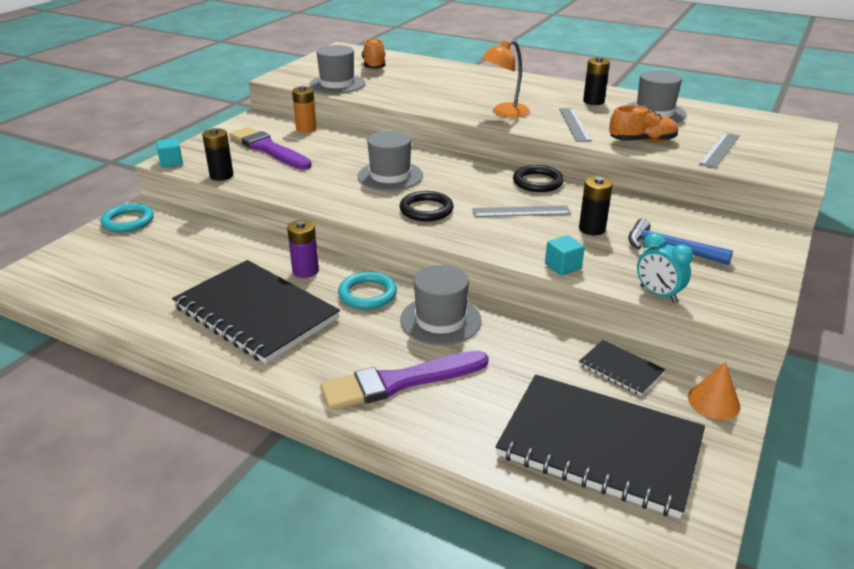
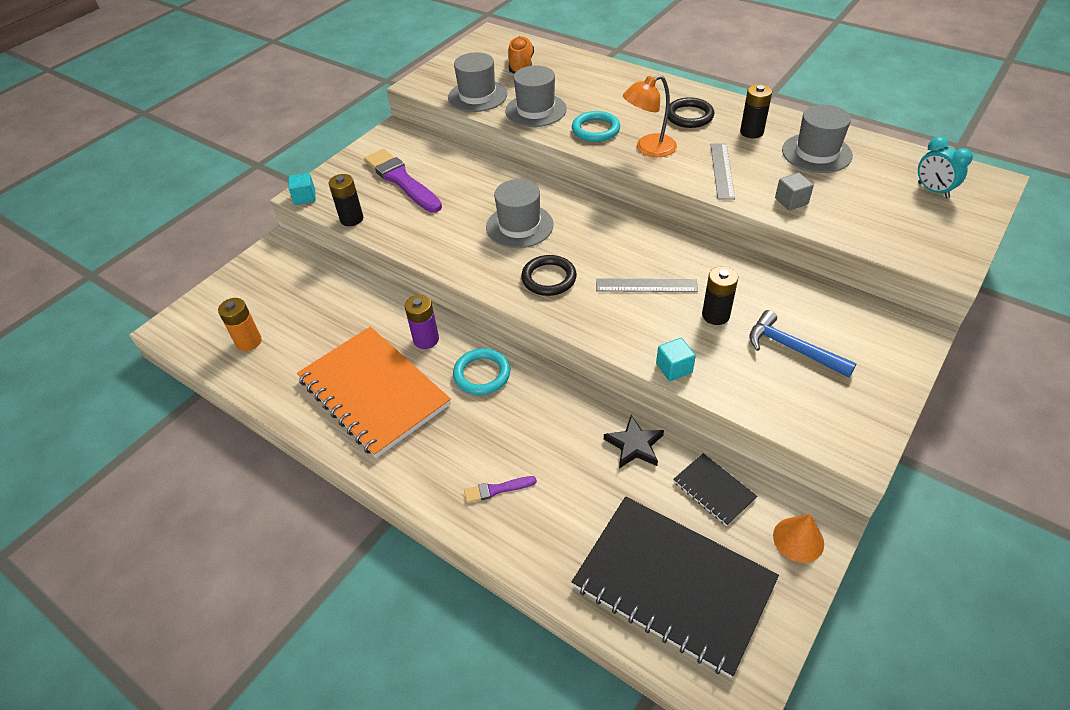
camera: 10 degrees right, 15 degrees up
(128, 221) = (264, 263): turquoise ring -> turquoise ring (595, 130)
(256, 313) = (373, 392): black notebook -> orange notebook
(306, 129) = (443, 150): orange battery -> orange battery (249, 342)
(399, 382) = (497, 489): purple brush -> purple brush, size x0.45
(440, 320) = (547, 413): grey hat -> grey hat (535, 110)
(533, 339) = (634, 445): none -> black star
(537, 182) = (672, 242): black ring -> black ring (689, 116)
(642, 141) = (791, 201): orange shoe -> grey cube
(658, 294) = (764, 414): turquoise clock -> turquoise clock (933, 190)
(719, 149) = (875, 218): grey ruler -> none

